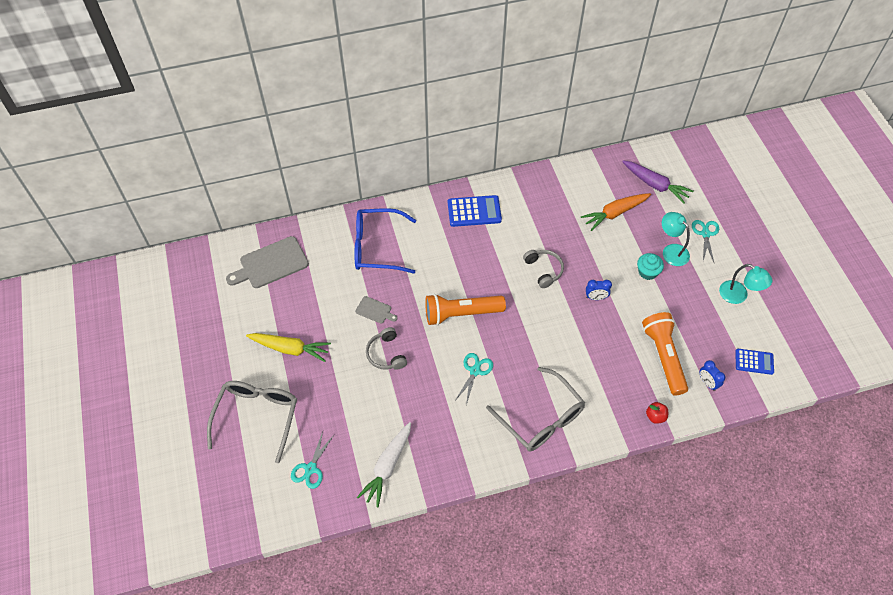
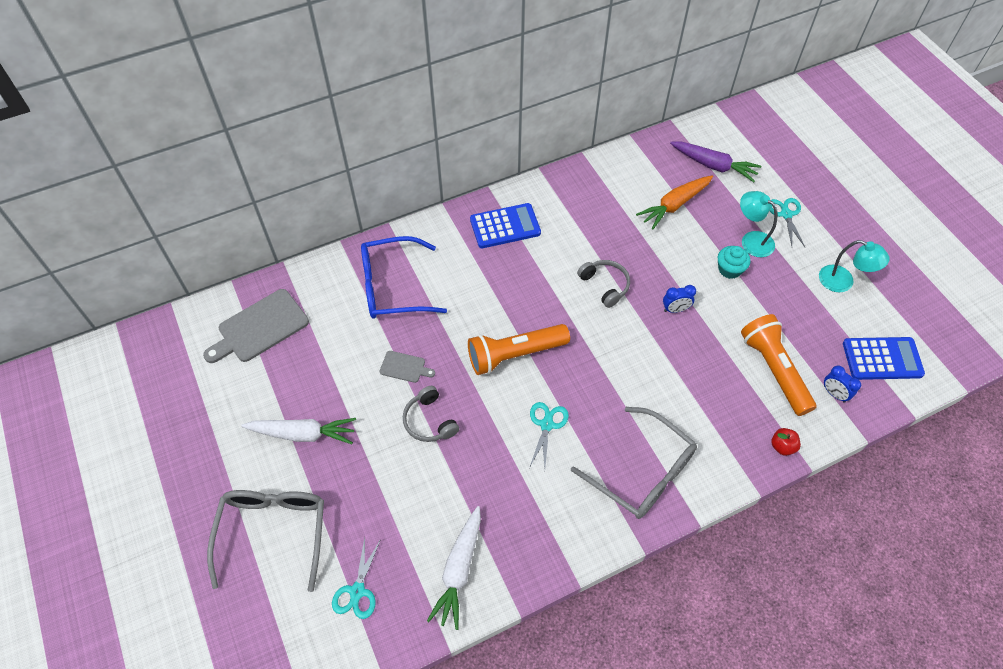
camera: 10 degrees left, 0 degrees up
(290, 349) = (303, 434): yellow carrot -> white carrot
(754, 361) = (882, 359): blue calculator -> blue calculator, size x1.56

